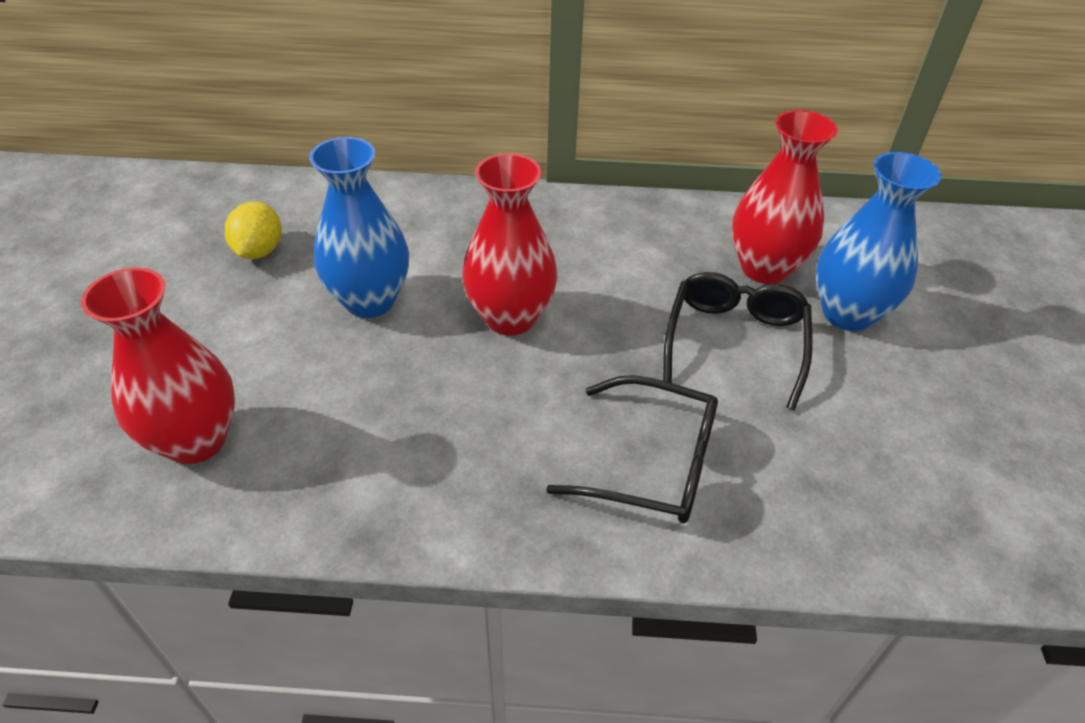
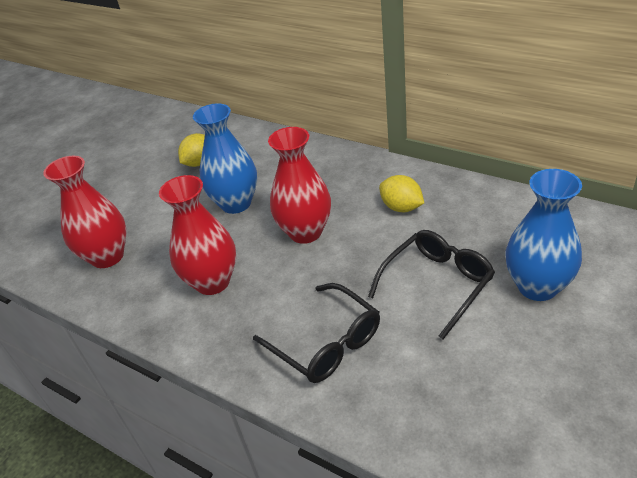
camera: 35 degrees right, 5 degrees down
(619, 253) = (401, 207): none -> yellow lemon
(764, 268) = (497, 240): red vase -> red vase (212, 282)

